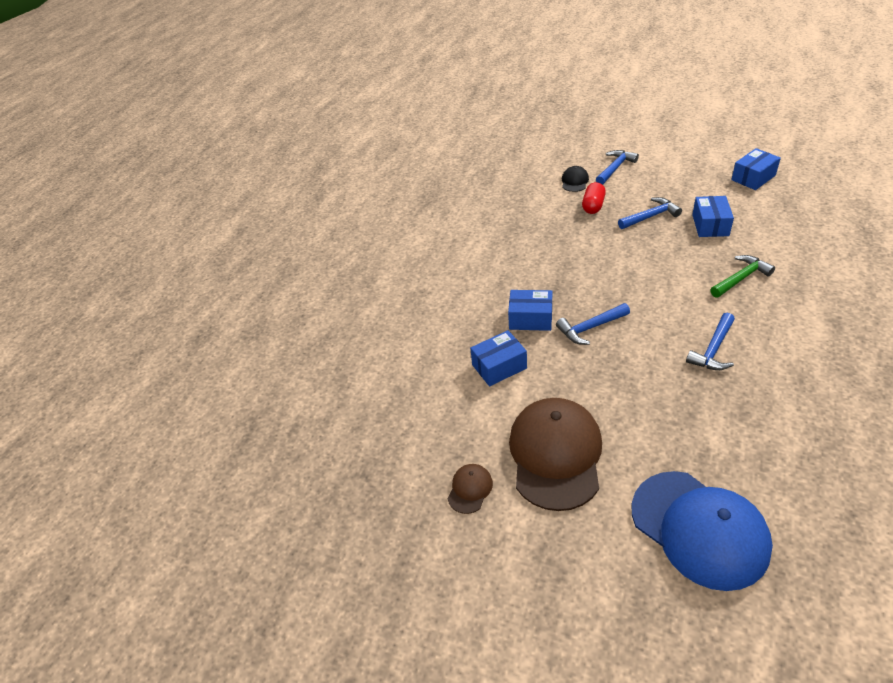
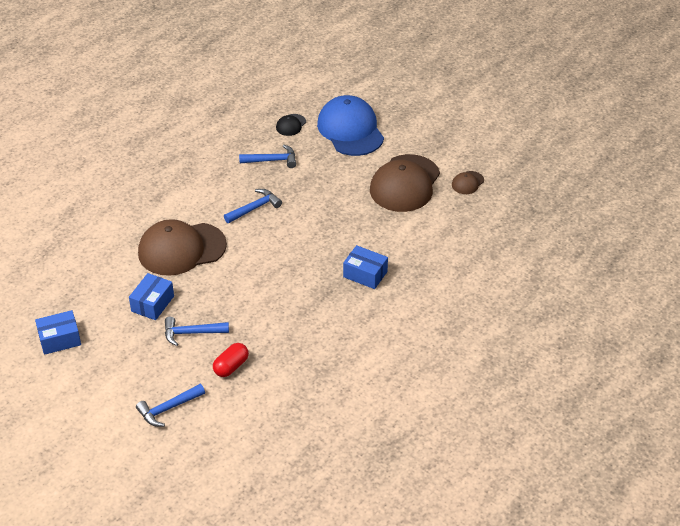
camera: 165 degrees left, 0 degrees up
(499, 366) = (410, 246): blue box -> none
(574, 181) = (222, 407): black cap -> black cap (291, 125)
(590, 328) = (325, 251): blue hammer -> blue hammer (272, 160)
(741, 278) = (181, 249): green hammer -> brown cap

